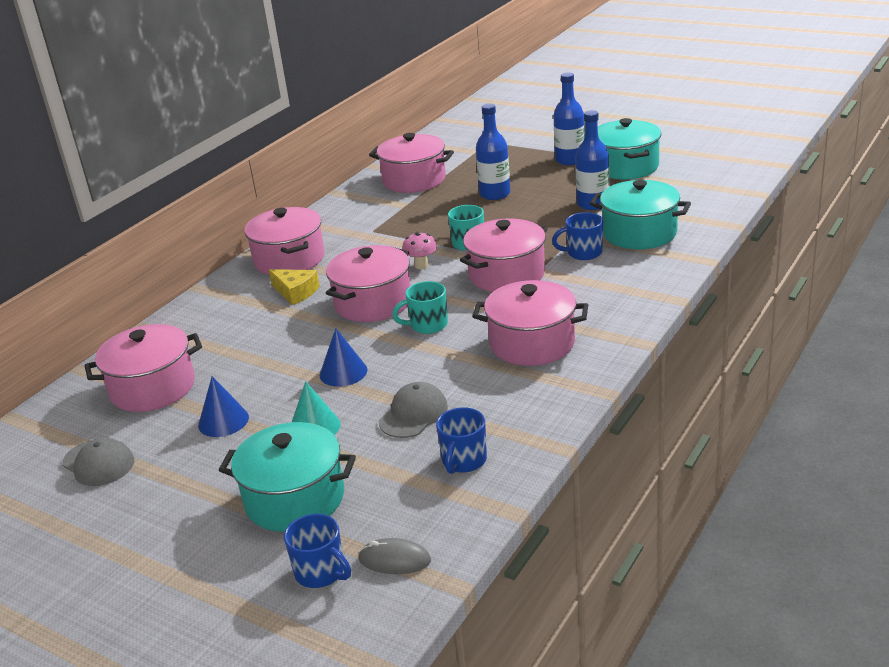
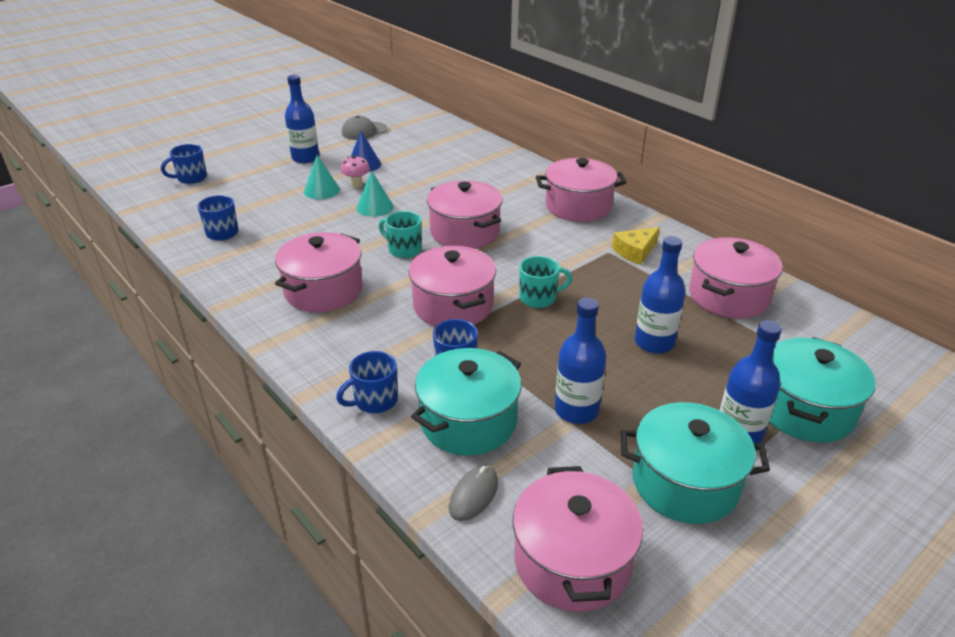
camera: 105 degrees right, 5 degrees up
(153, 388) = (428, 147): pink pot -> pink pot (572, 561)
(213, 482) = (305, 158): none -> blue bottle
(295, 292) = (515, 203): yellow cheese -> yellow cheese (635, 251)
(295, 499) = (259, 177): turquoise pot -> turquoise pot (804, 409)
(343, 372) = (374, 207): blue cone -> turquoise cone
(394, 560) = (170, 198): grey mouse -> grey mouse (474, 495)
(413, 414) = (293, 224): grey cap -> none
(421, 265) = (512, 265): pink mushroom -> pink mushroom (356, 185)
(428, 325) = (404, 249): turquoise mug -> turquoise mug turned 60 degrees counterclockwise
(653, 270) = (375, 400): none -> blue mug

